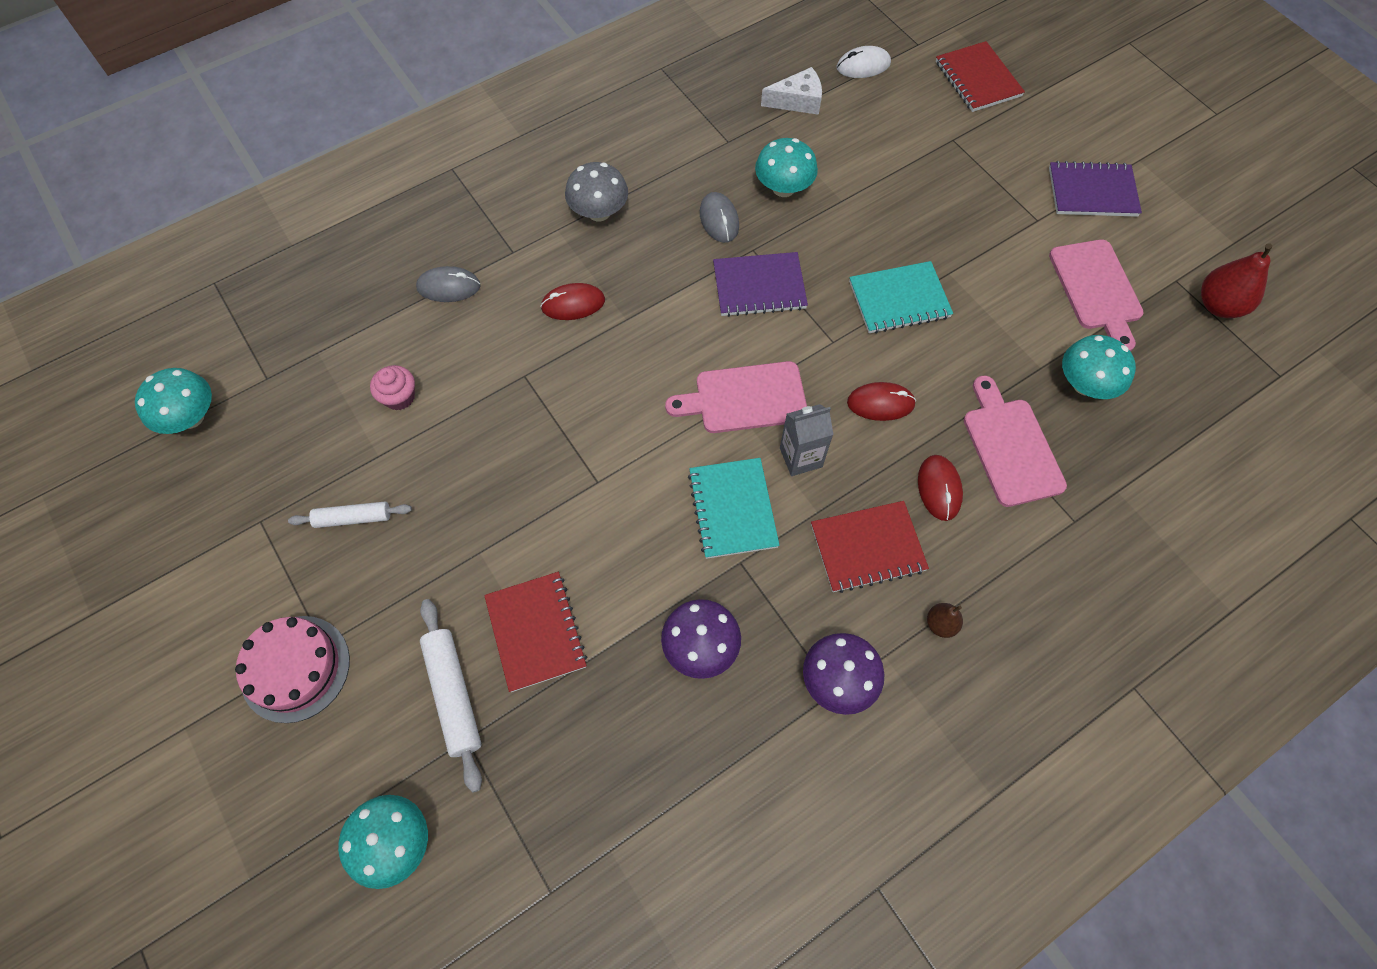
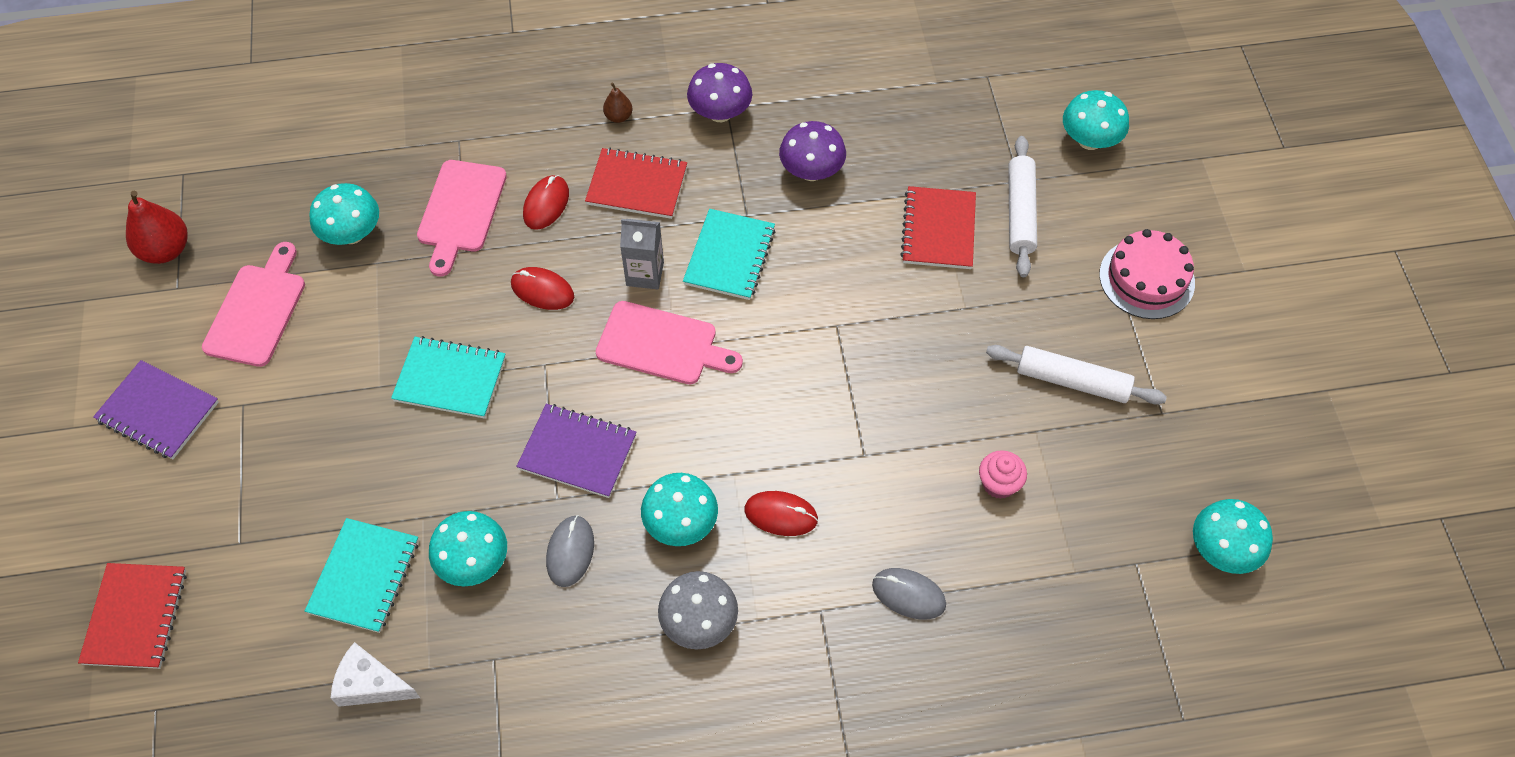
camera: 155 degrees left, 5 degrees down
(353, 518) = (1072, 381): white rolling pin -> white rolling pin, size x1.52
(648, 268) = (681, 524): none -> turquoise mushroom
(851, 152) = (364, 576): none -> turquoise notebook
(863, 65) = (250, 705): white mouse -> none

